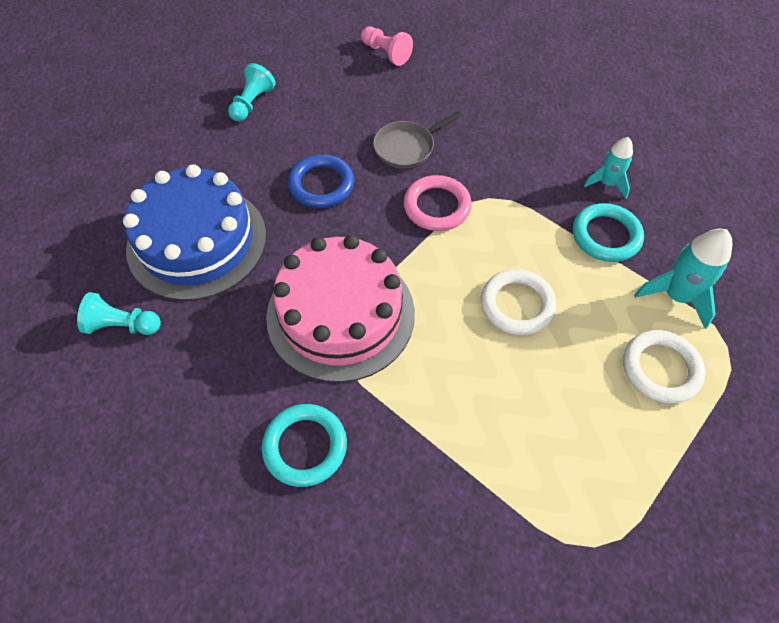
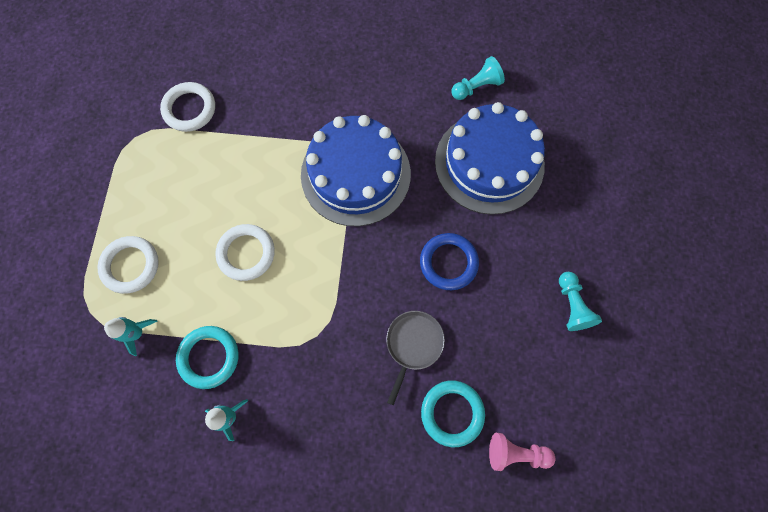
camera: 145 degrees right, 15 degrees up
(305, 446) = (317, 91): turquoise ring -> turquoise ring (452, 413)
(340, 314) = (355, 174): pink cake -> blue cake
(437, 206) = (350, 300): pink ring -> none
(493, 539) = (189, 109): none -> white ring
(676, 296) = (137, 333): turquoise rocket -> turquoise rocket, size x0.65

